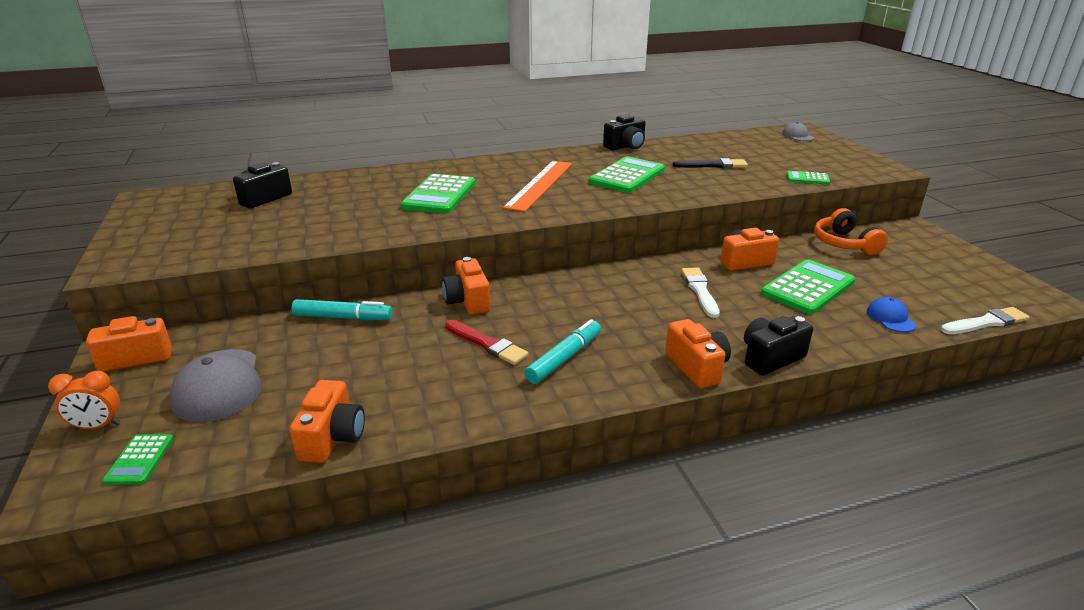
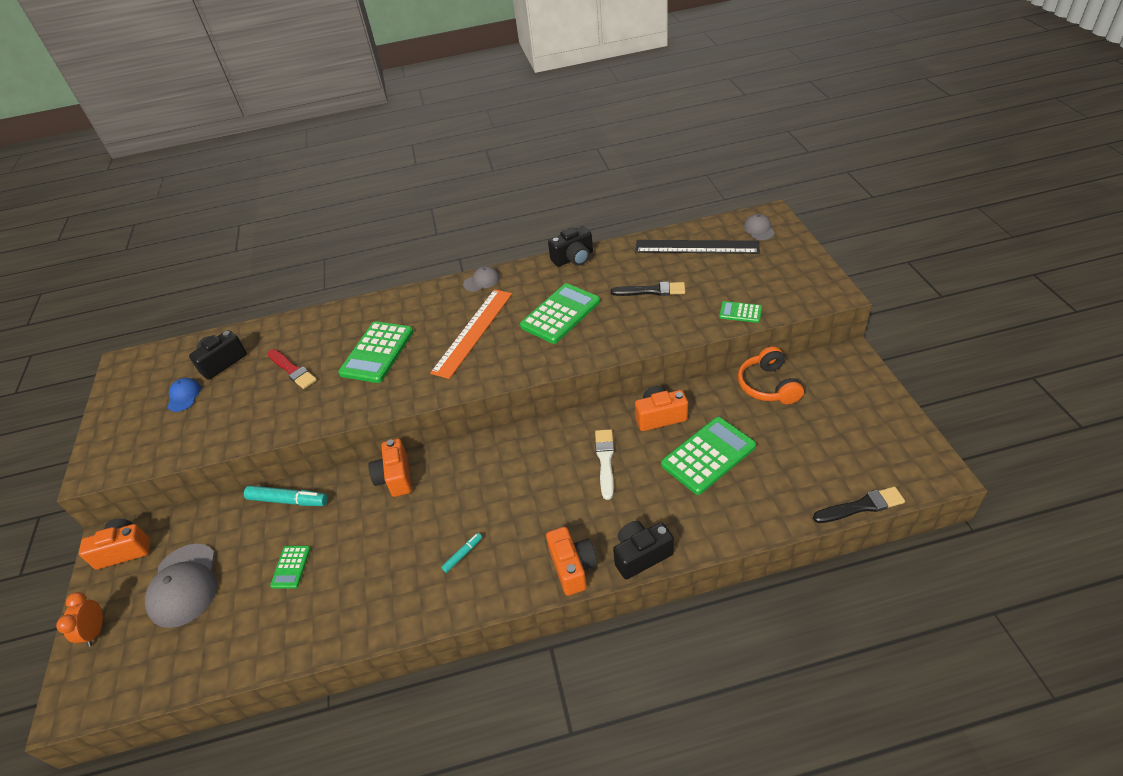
camera: 10 degrees right, 15 degrees up
(98, 426) = (96, 631): orange clock -> orange clock turned 90 degrees clockwise
(140, 460) = (125, 668): green calculator -> green calculator (291, 567)
(332, 438) = (264, 648): orange camera -> none
(487, 344) = (402, 535): red brush -> red brush (292, 370)
(537, 156) = (481, 281): none -> grey cap
(564, 358) = (462, 554): turquoise marker -> turquoise marker, size x0.54
(743, 143) = (696, 247): none -> black ruler
(890, 318) = (771, 500): blue cap -> blue cap (184, 396)
(986, 322) = (861, 506): white brush -> black brush

